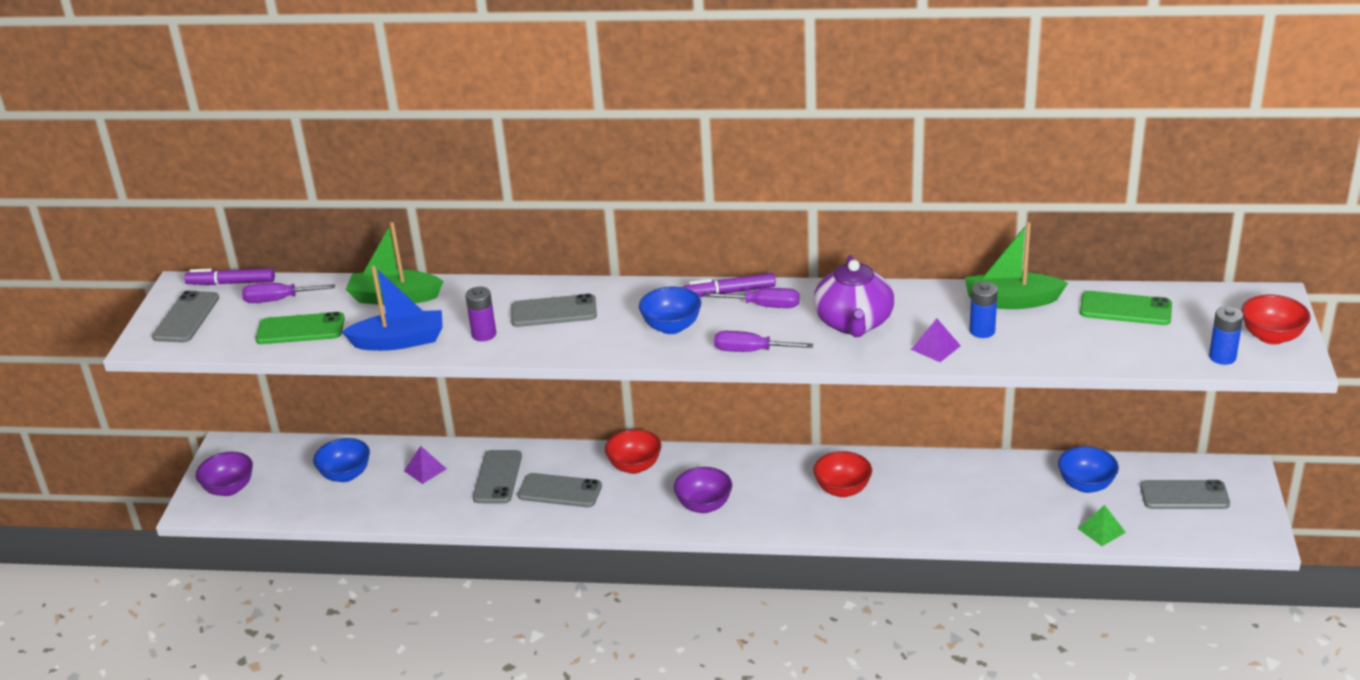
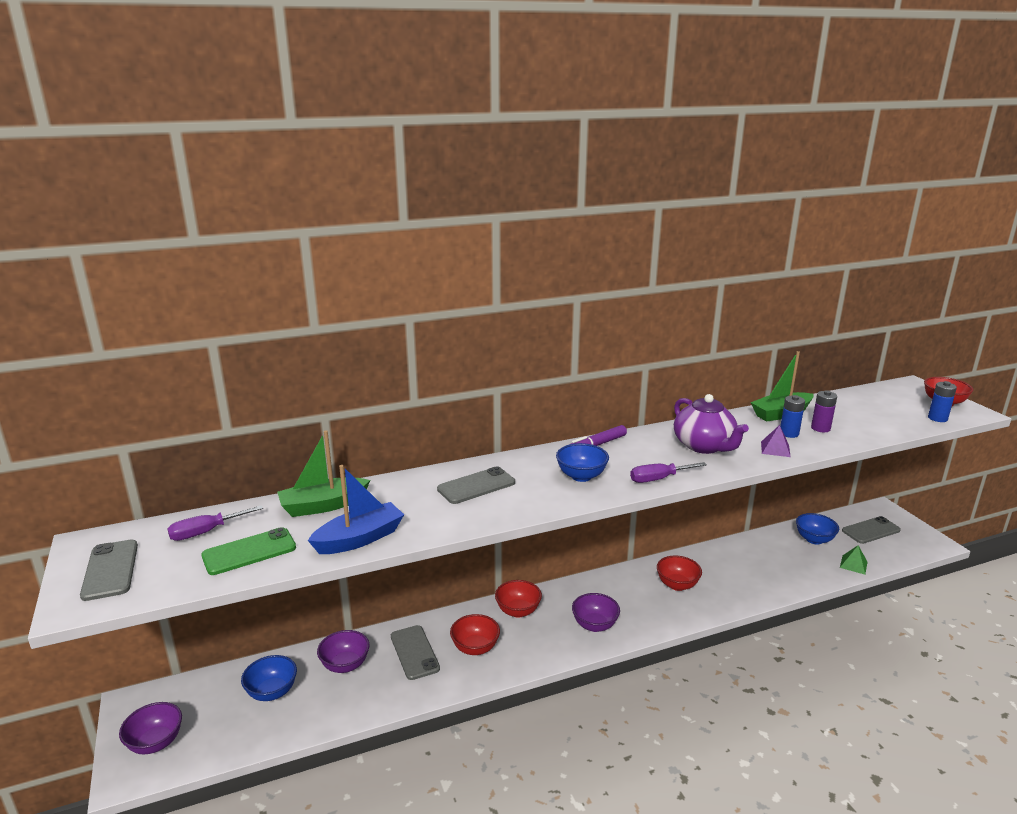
camera: 30 degrees left, 10 degrees down
(231, 283) = (142, 529): purple marker -> none
(425, 469) = (345, 665): purple pyramid -> purple bowl
(484, 334) = (433, 515): purple battery -> purple battery (820, 428)
(560, 491) = (475, 648): grey phone -> red bowl
(764, 306) = (631, 448): purple screwdriver -> none
(1125, 309) = (849, 405): green phone -> none

